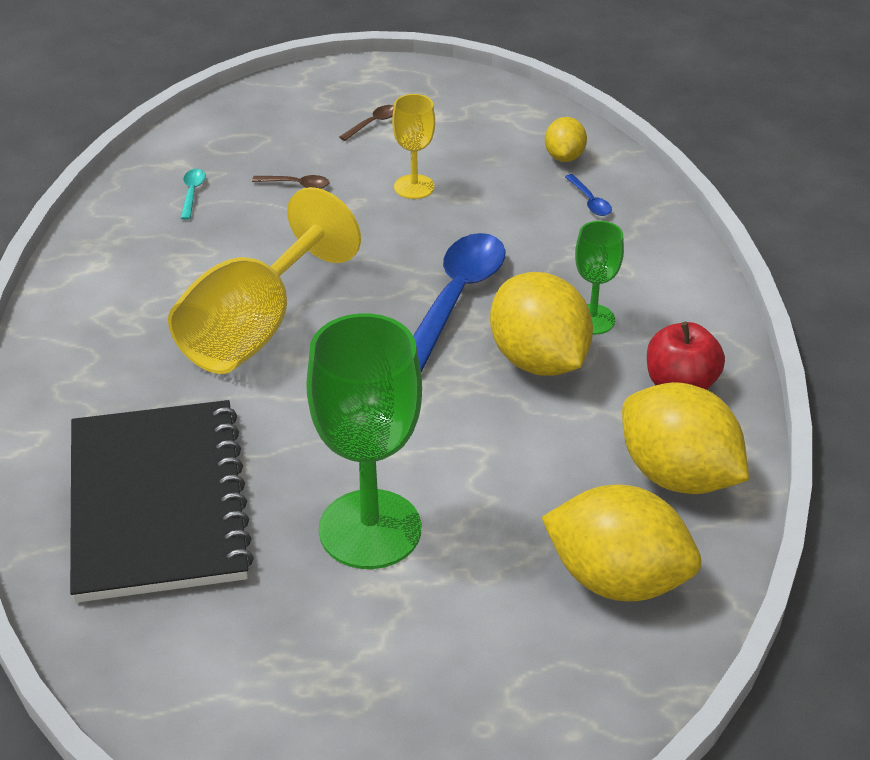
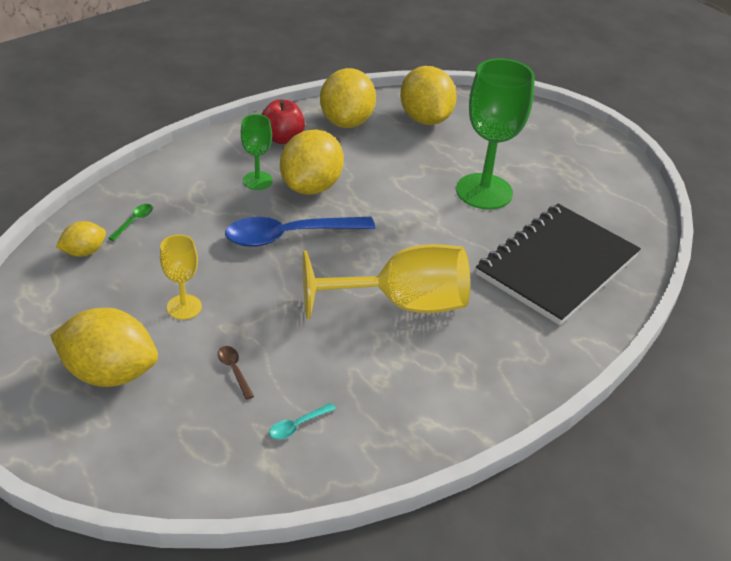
camera: 130 degrees left, 0 degrees up
(373, 123) = (110, 373): brown spoon -> yellow lemon
(590, 201) = (134, 221): blue spoon -> green spoon

